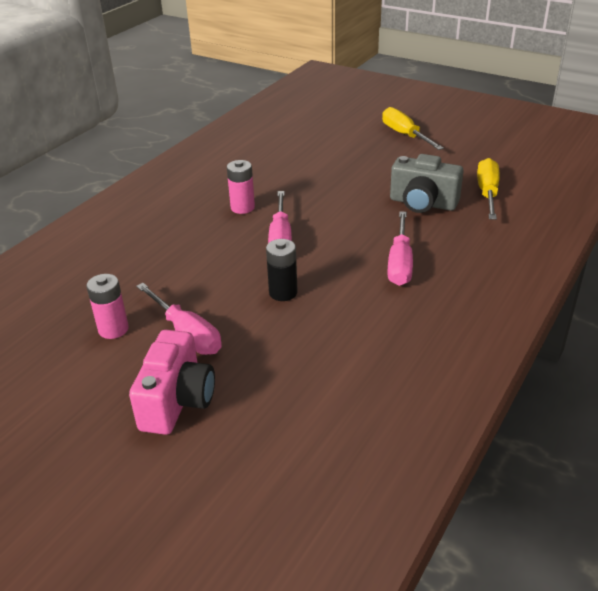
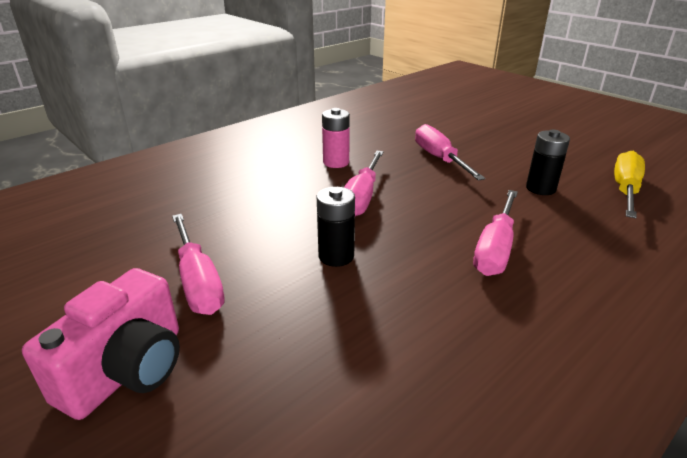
camera: 15 degrees right, 5 degrees down
(113, 329) = (124, 259): pink battery -> none
(332, 188) = (439, 159): none -> pink screwdriver
(404, 135) = (534, 124): yellow screwdriver -> none
(423, 203) = (540, 188): grey camera -> black battery

